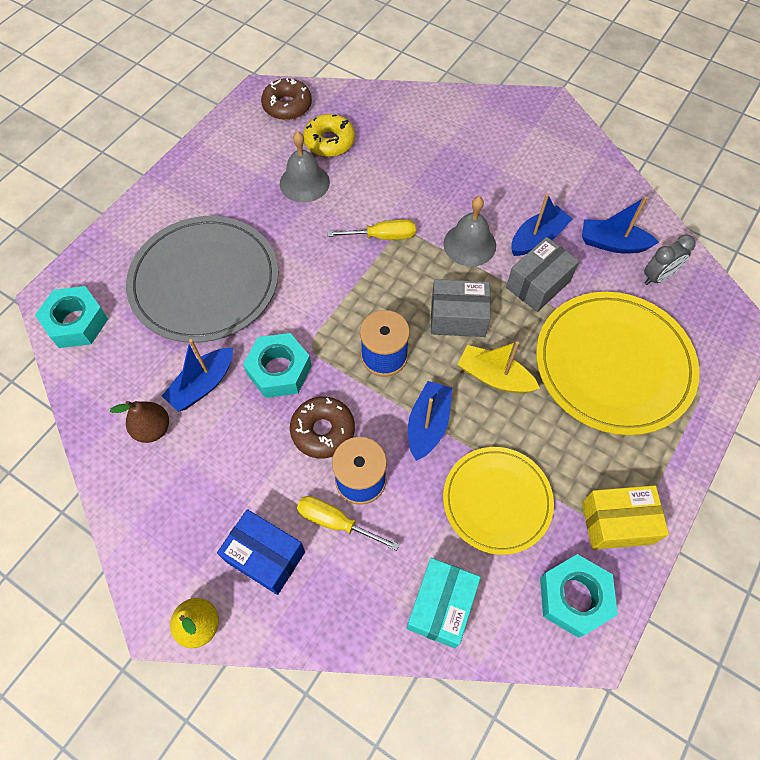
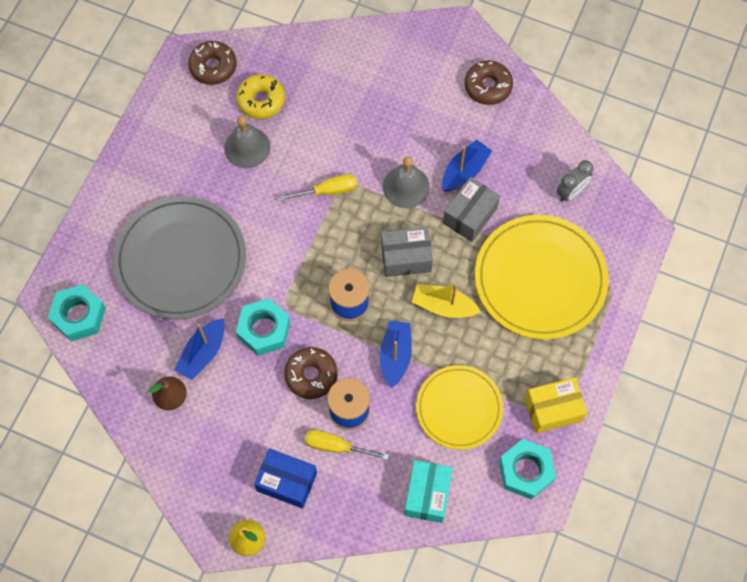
camera: 10 degrees left, 5 degrees up
(573, 161) = (488, 86): none -> brown donut
(612, 243) = (530, 166): blue boat -> none

